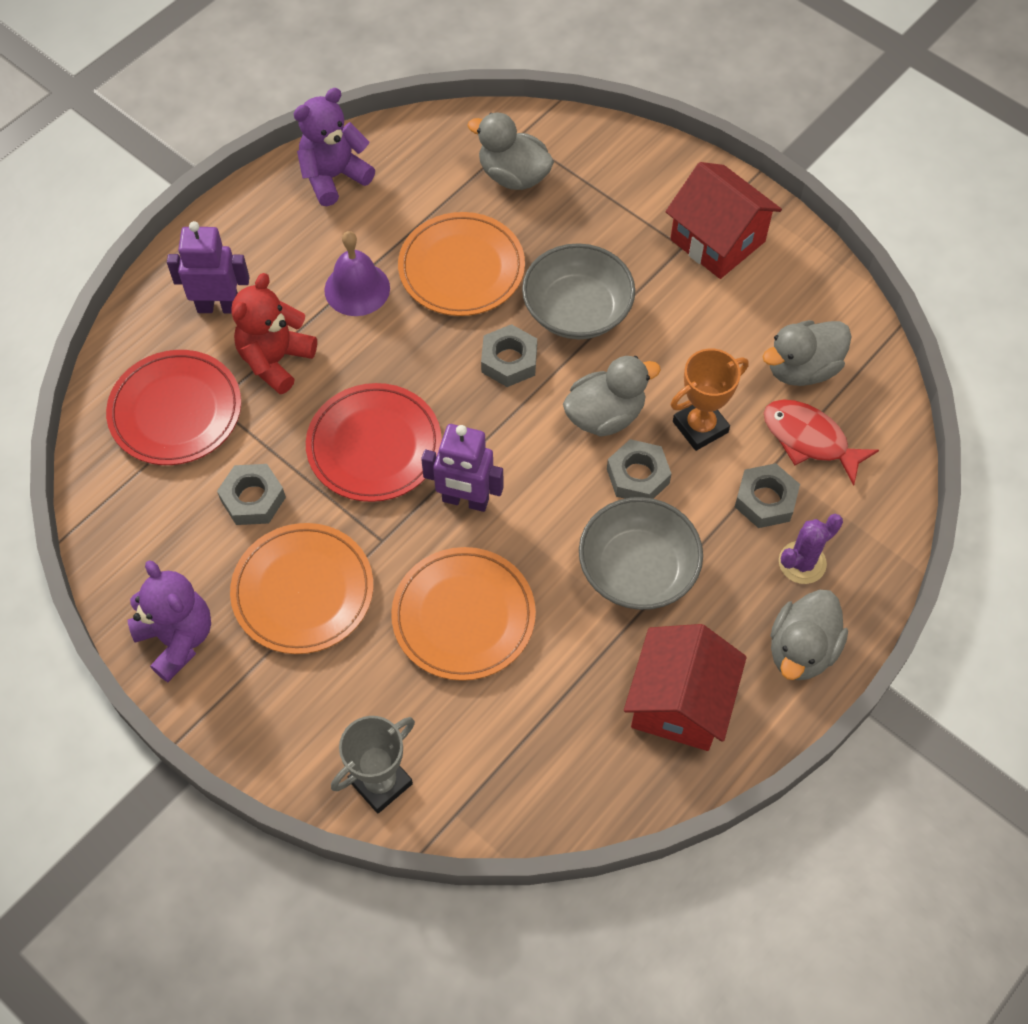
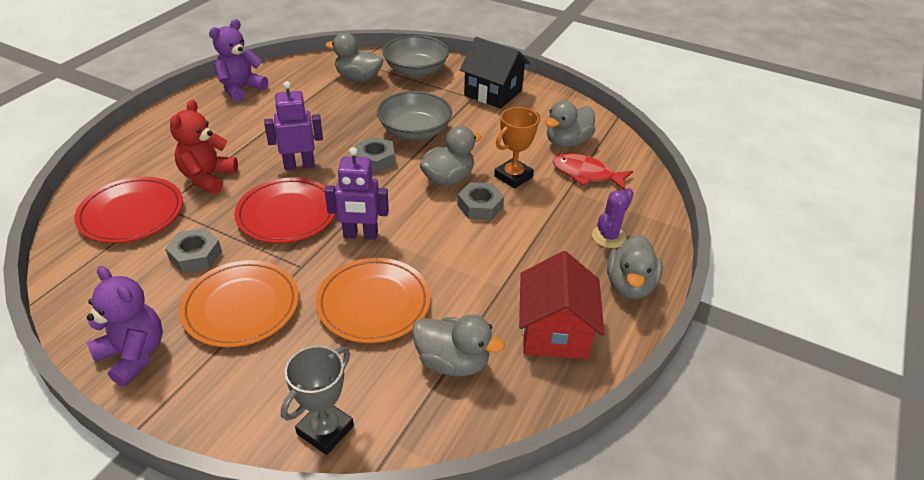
camera: 15 degrees left, 20 degrees down
(218, 306) = (164, 155): purple robot -> purple robot (299, 165)
(357, 289) = (263, 137): purple bell -> none
(461, 268) = (333, 120): orange plate -> none
(542, 722) = (452, 362): none -> grey duck
(637, 569) = (496, 256): grey bowl -> grey bowl (416, 70)
(717, 240) = (493, 93): red house -> black house
(765, 500) = (570, 207): grey nut -> none

